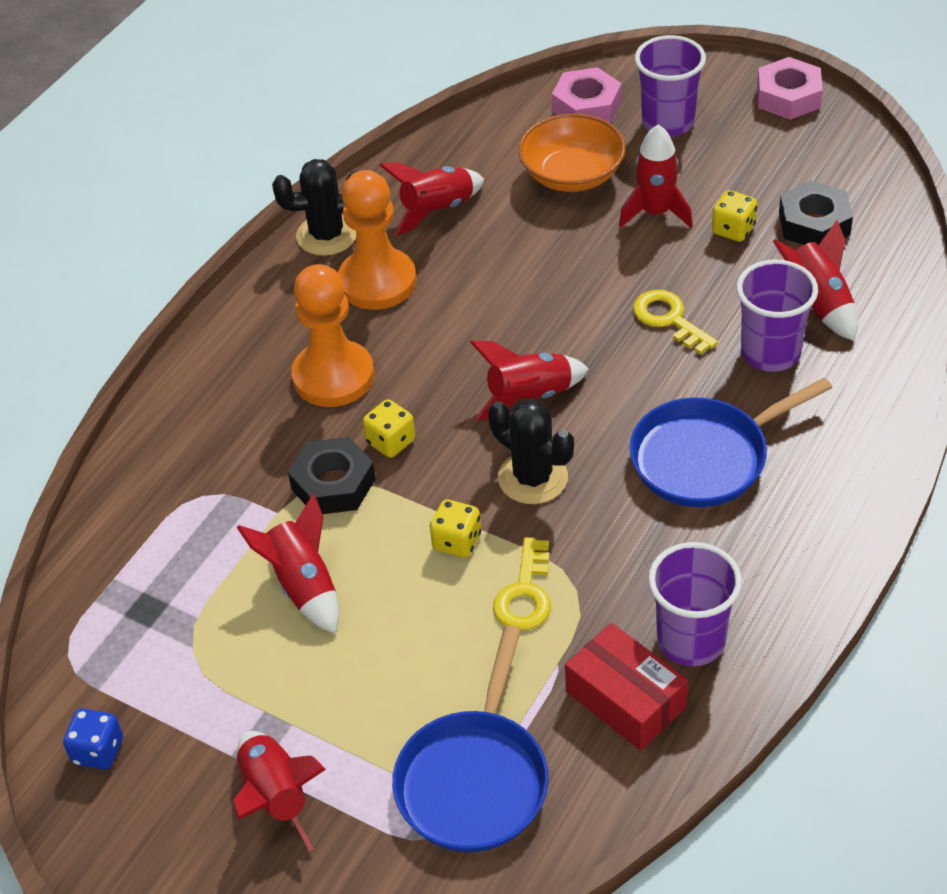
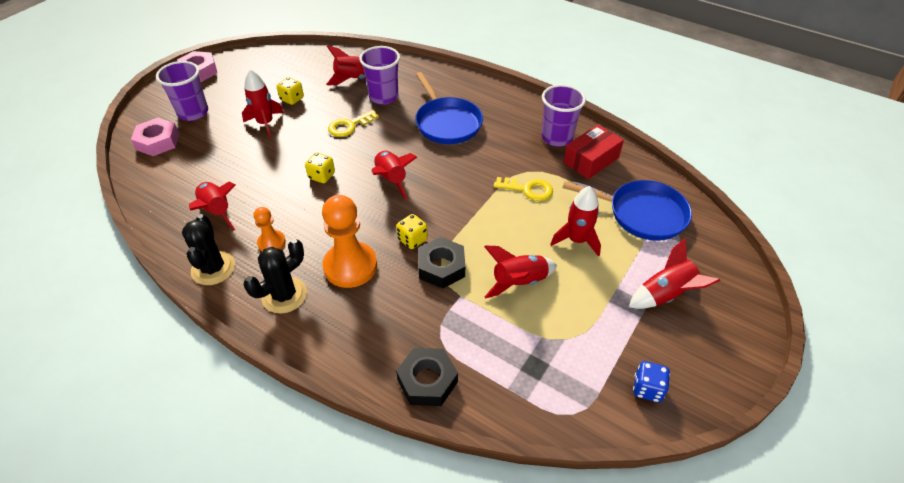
camera: 90 degrees left, 0 degrees up
(377, 282) = (271, 242): orange pawn -> orange pawn, size x0.53
(399, 668) = (577, 240): none -> red rocket
(457, 541) = (491, 214): yellow dice -> yellow dice (322, 176)
(533, 478) = (450, 182): black cactus -> black cactus (284, 295)
(572, 174) = (216, 152): orange bowl -> none
(814, 224) = (300, 74): black nut -> black nut (427, 381)

